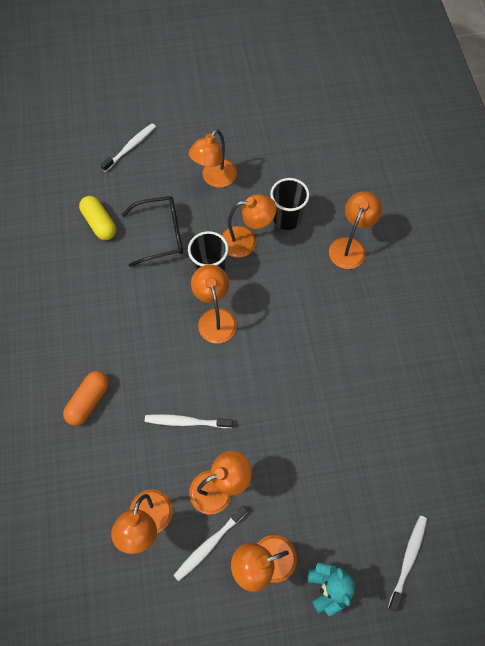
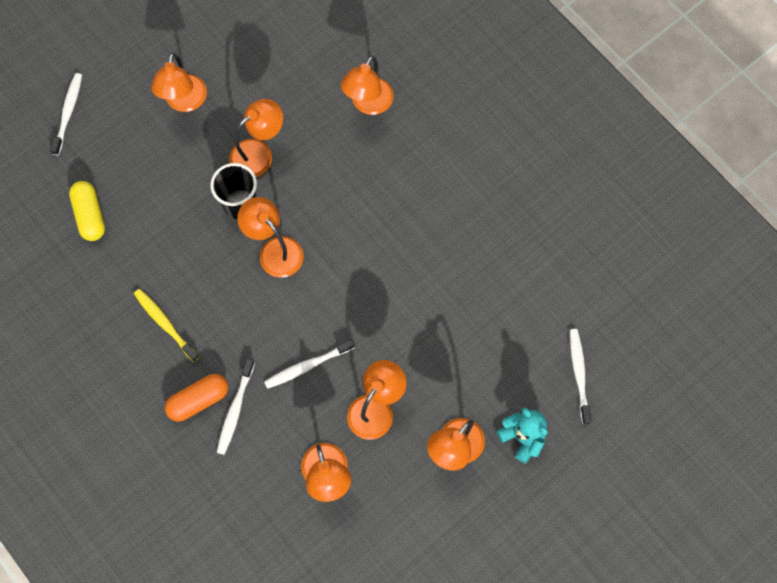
camera: 30 degrees left, 5 degrees up
(89, 401) = (198, 400): orange capsule -> orange capsule turned 60 degrees clockwise
(99, 223) = (90, 215): yellow capsule -> yellow capsule turned 45 degrees clockwise
(101, 329) = (165, 324): none -> yellow toothbrush
(161, 234) = (164, 193): black glasses -> none
(209, 544) = (396, 463): white toothbrush -> white toothbrush (235, 410)
(286, 219) = (287, 107): black cup -> none
(350, 246) = (368, 104): orange lamp -> orange lamp turned 150 degrees counterclockwise

